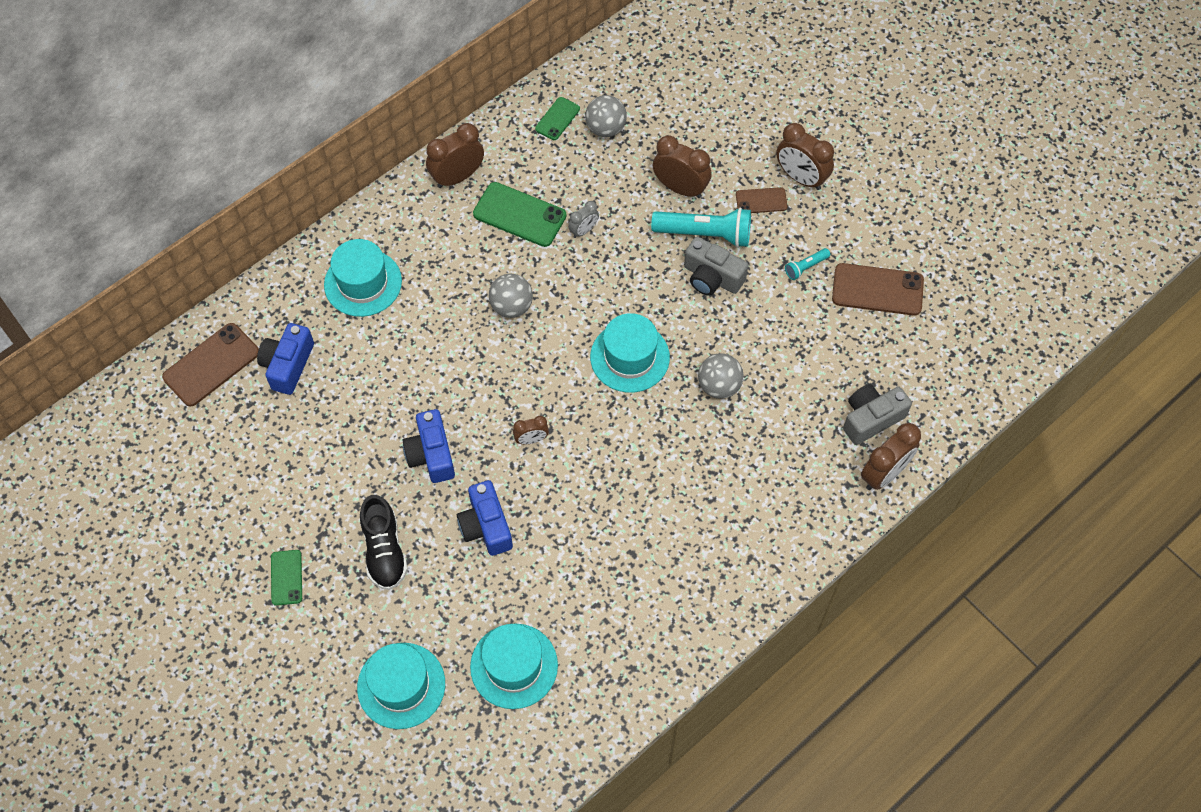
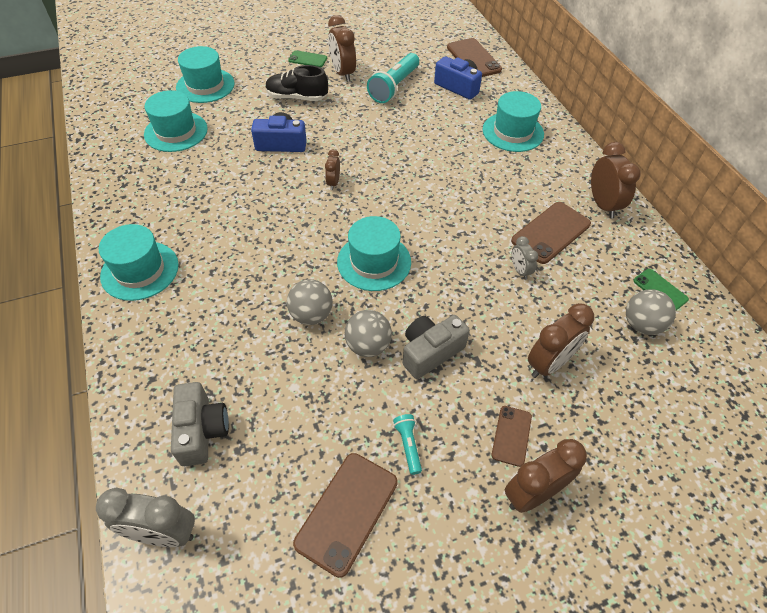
camera: 110 degrees right, 10 degrees down
(431, 454) = (352, 132): blue camera -> none
(511, 306) = (458, 203): grey ball -> grey ball (368, 345)
(519, 215) = (551, 232): green phone -> brown phone
(705, 234) = (484, 365): turquoise flashlight -> turquoise flashlight (394, 87)
(742, 569) = (140, 270): none -> turquoise hat
(884, 474) = (139, 416): brown clock -> brown clock (343, 73)
(957, 402) = (163, 533): none -> grey clock

